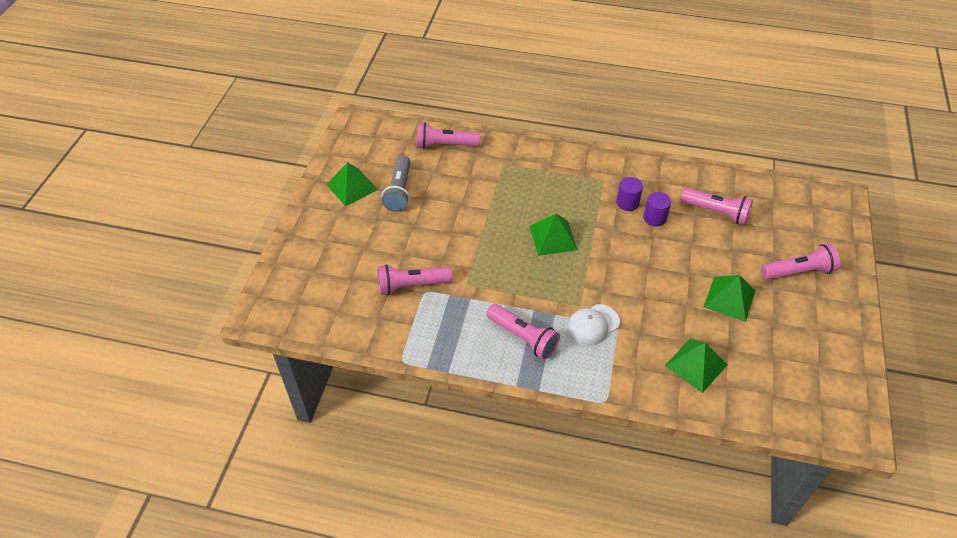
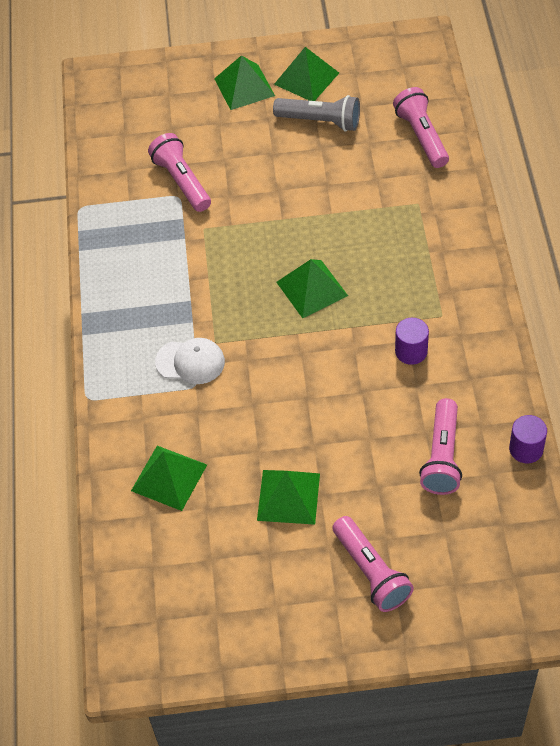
camera: 75 degrees right, 5 degrees up
(337, 223) = (244, 87): none -> green pyramid
(399, 191) = (320, 121): grey flashlight -> grey flashlight turned 150 degrees counterclockwise
(523, 337) = (147, 301): pink flashlight -> none
(593, 325) = (190, 362): white cap -> white cap turned 150 degrees clockwise
(654, 218) = (397, 387): purple cylinder -> purple cylinder (526, 449)

